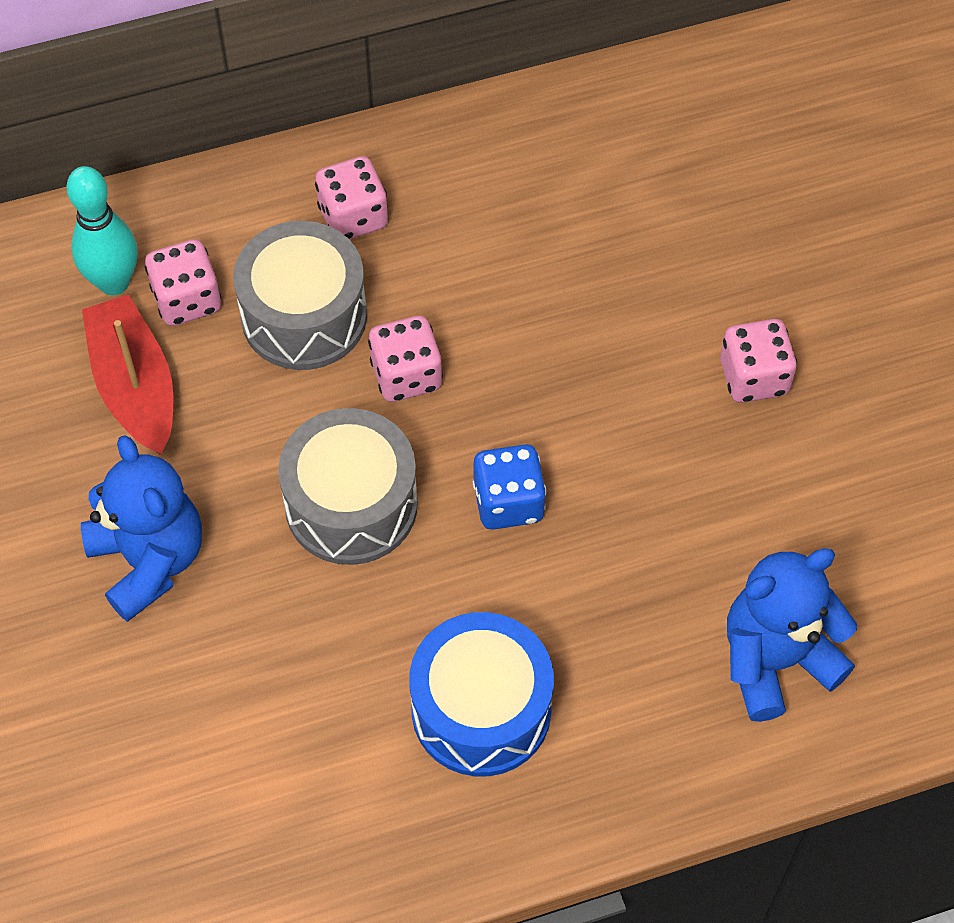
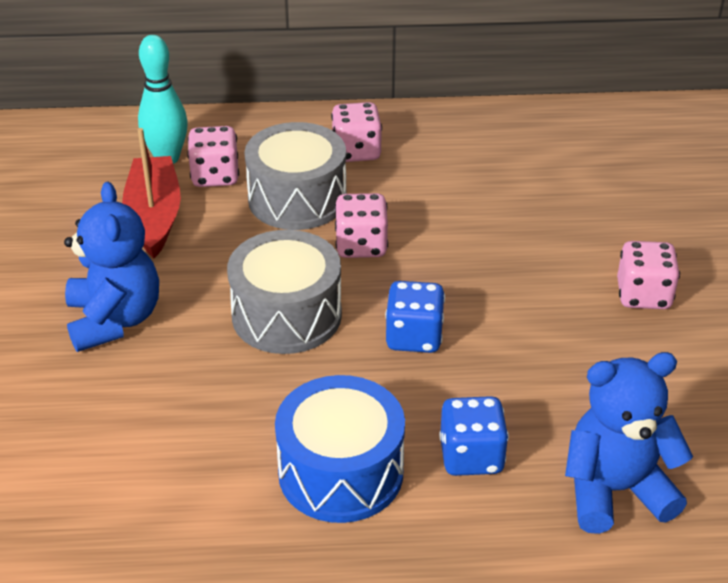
camera: 15 degrees right, 20 degrees down
(615, 654) = (471, 456): none -> blue dice

